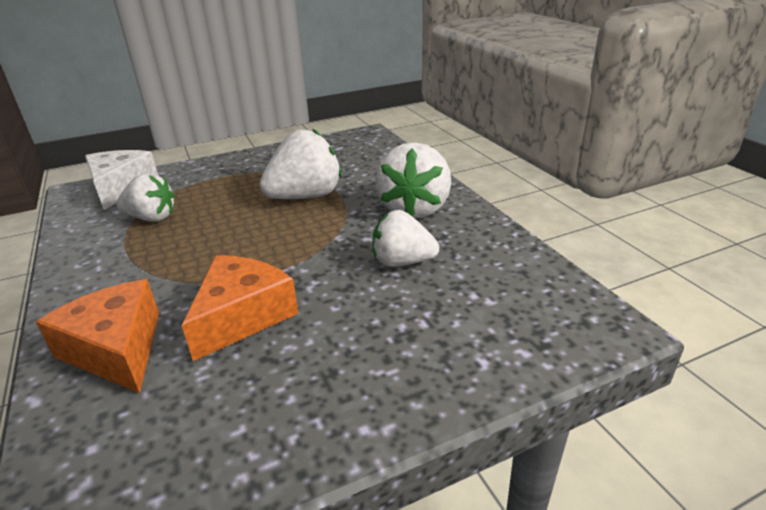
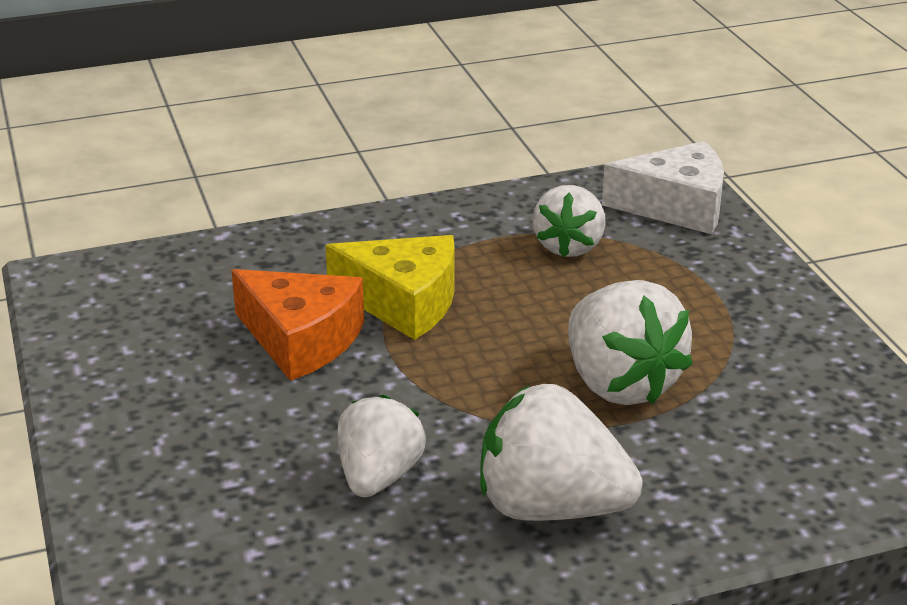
camera: 95 degrees right, 0 degrees up
(117, 349) = (276, 265): orange cheese -> none
(201, 274) = (403, 302): none -> yellow cheese

